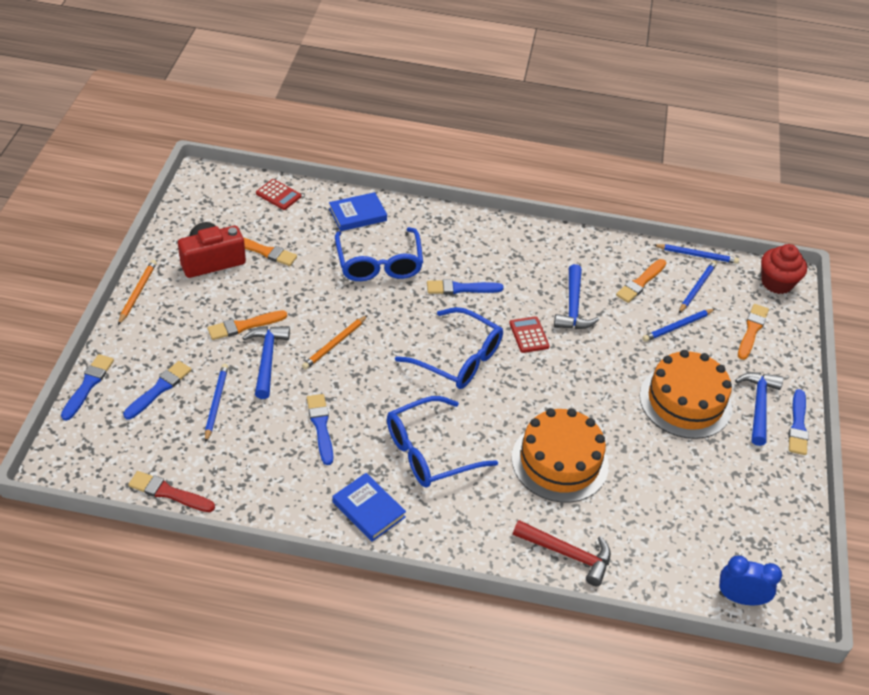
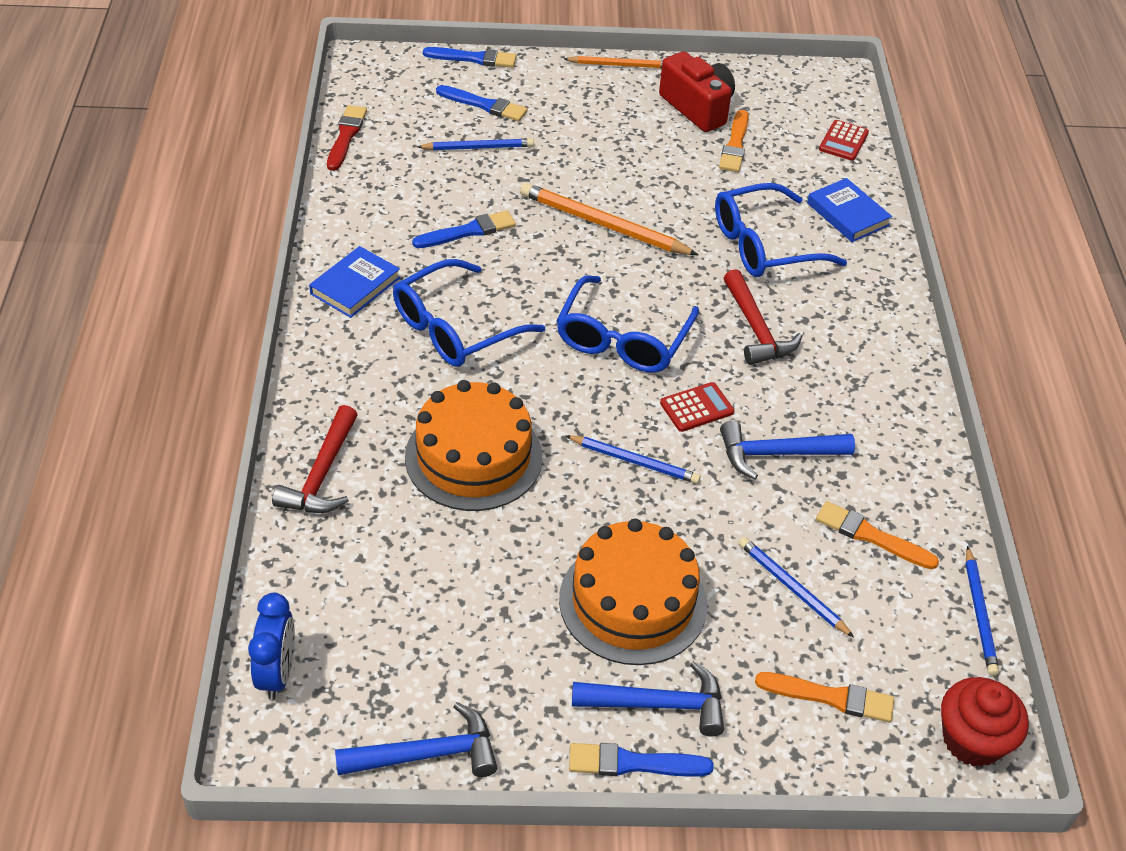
camera: 80 degrees right, 0 degrees up
(244, 326) = (603, 149): orange brush -> none
(267, 359) = (557, 174): blue hammer -> blue hammer (427, 754)
(335, 344) = (603, 225): orange pencil -> orange pencil, size x1.61
(429, 452) = (455, 328): blue glasses -> blue glasses turned 90 degrees counterclockwise
(461, 288) = (756, 329): blue brush -> red hammer
(696, 288) = (896, 614): blue pencil -> blue pencil (634, 461)

